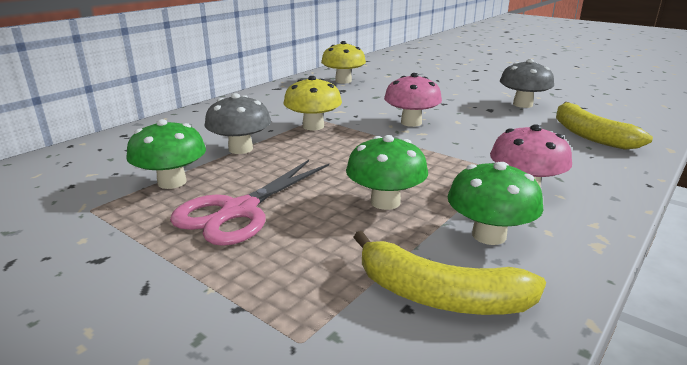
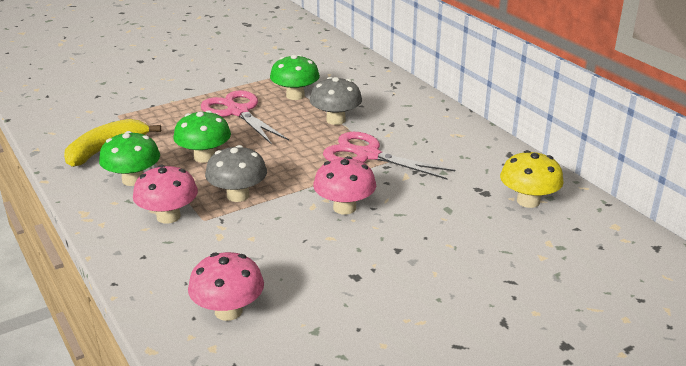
camera: 110 degrees right, 5 degrees up
(313, 126) = (367, 155): yellow mushroom -> pink scissors
(522, 104) = (358, 312): grey mushroom -> grey mushroom (238, 195)
(589, 135) = (228, 311): yellow banana -> pink mushroom

